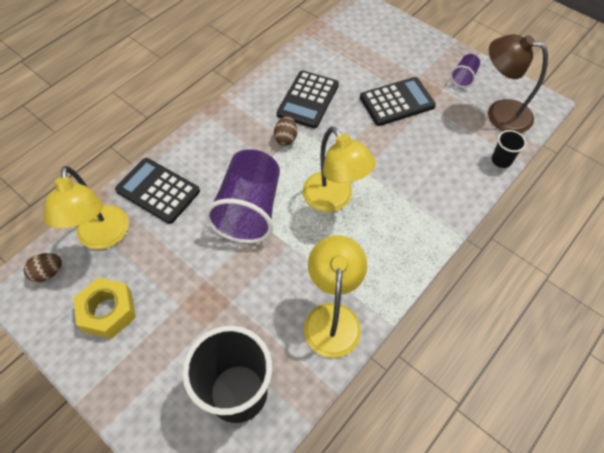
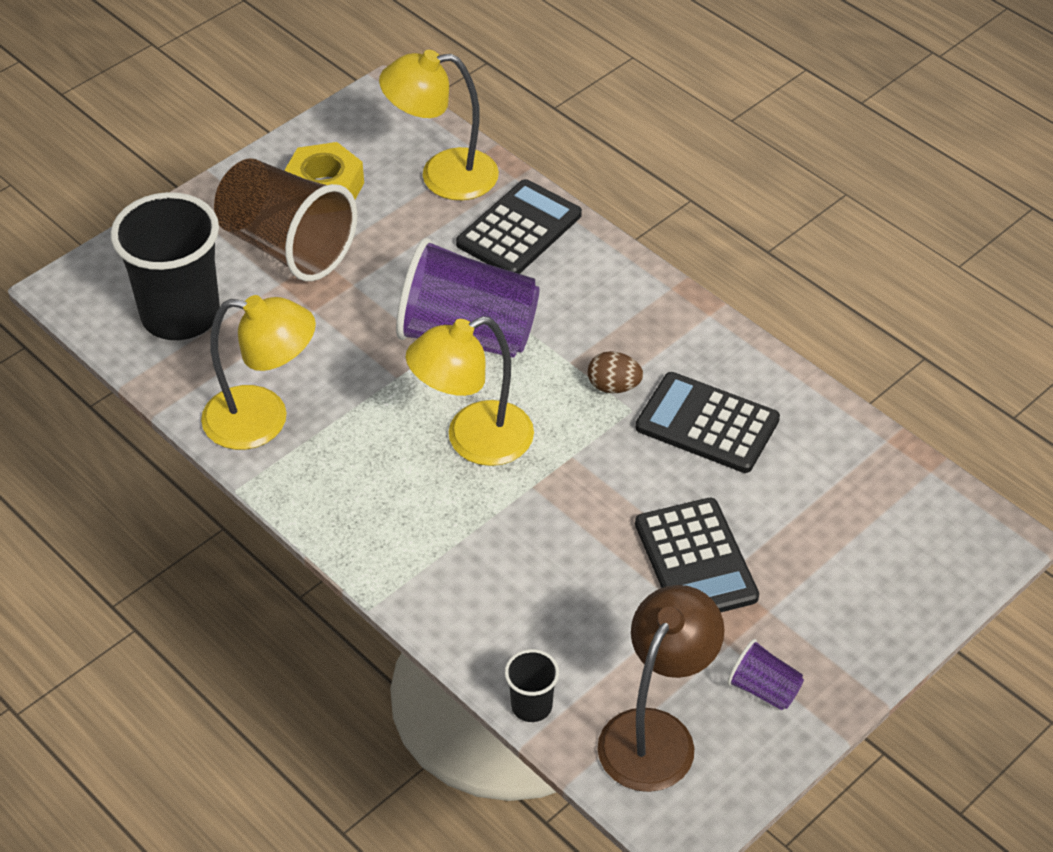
camera: 95 degrees right, 10 degrees down
(48, 273) = (394, 128): brown egg -> none
(167, 328) = (287, 246): none -> brown cup

